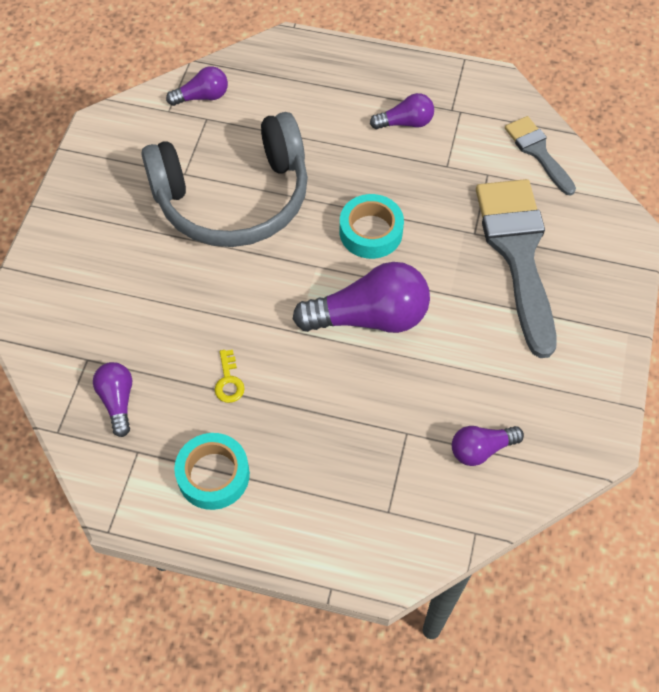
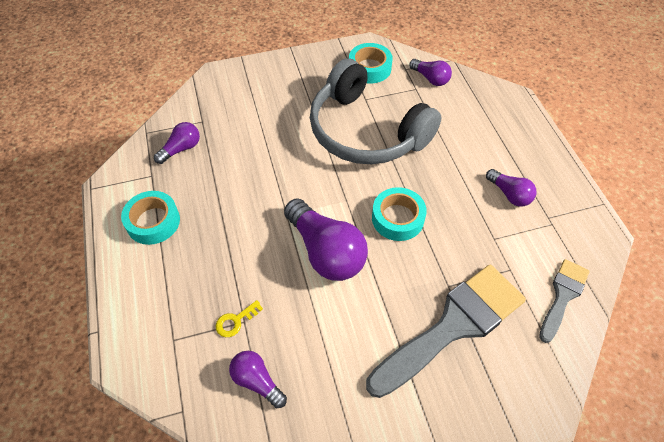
camera: 60 degrees right, 5 degrees down
(139, 144) = (369, 68): none -> turquoise tape
(229, 381) = (226, 196): yellow key -> yellow key (235, 321)

